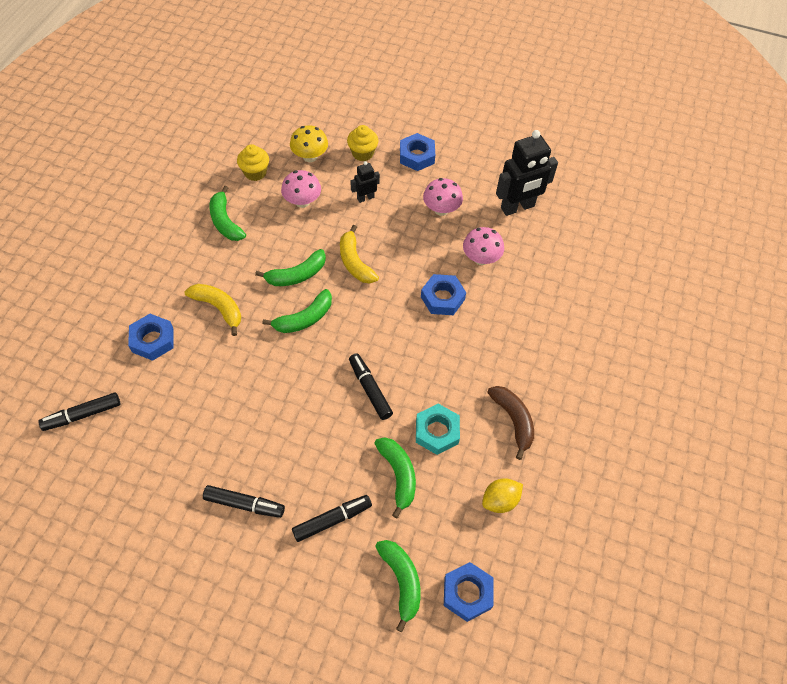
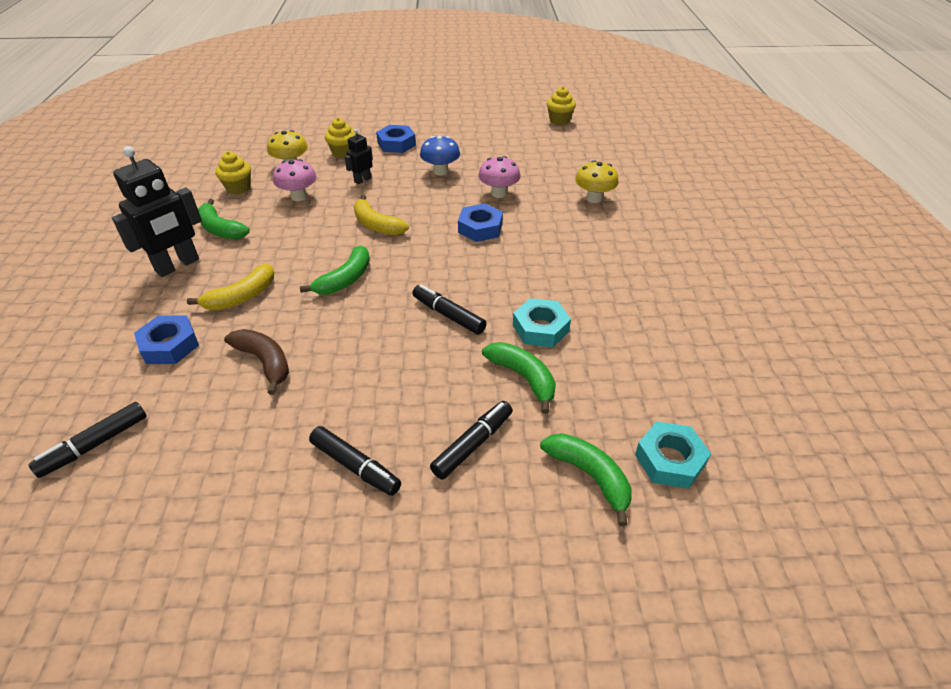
camera: 20 degrees left, 15 degrees down
(218, 308) = (242, 297): yellow banana -> yellow banana turned 120 degrees clockwise
(244, 504) = (355, 466): black marker -> black marker turned 45 degrees clockwise
(297, 275) = (320, 249): green banana -> none
(441, 209) = (440, 171): pink mushroom -> blue mushroom
(467, 593) = (669, 460): blue nut -> turquoise nut
(500, 500) = (643, 364): yellow lemon -> none
(513, 420) = (610, 297): brown banana -> brown banana (264, 362)
(517, 207) = (509, 154): black robot -> black robot (177, 265)
(567, 296) = (594, 198): none -> yellow mushroom
(595, 171) = (559, 120): none -> yellow cupcake

